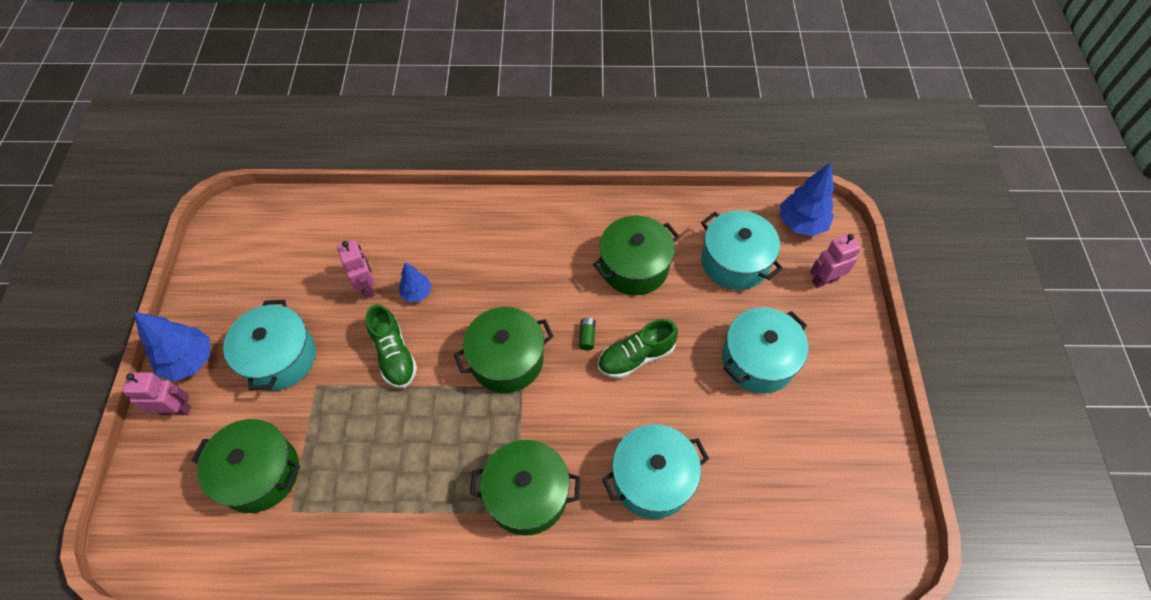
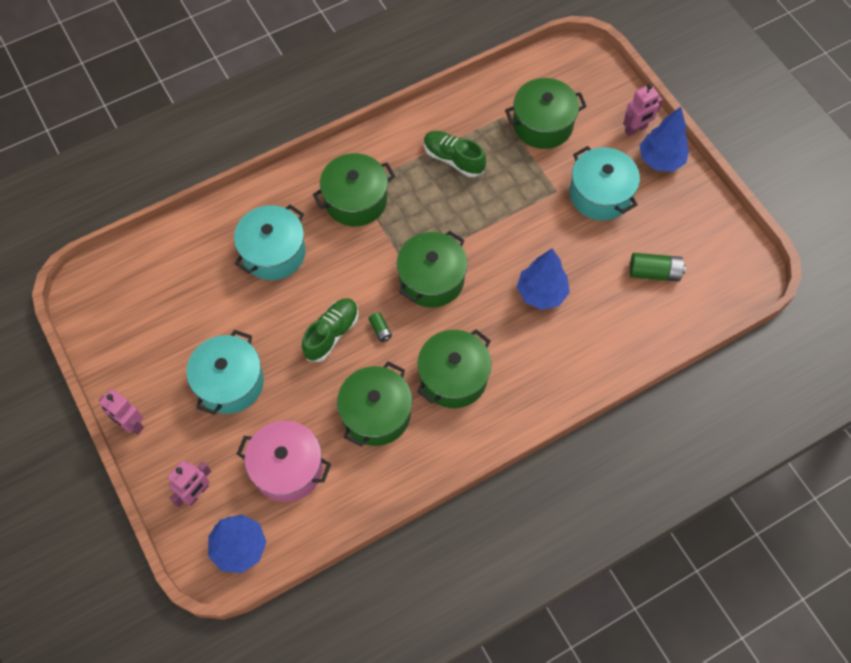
camera: 150 degrees right, 5 degrees up
(305, 259) = (654, 272): none -> green battery
(367, 287) = (585, 277): pink robot -> pink robot (131, 424)
(394, 355) = (519, 239): green shoe -> green shoe (453, 159)
(417, 293) = (541, 293): blue tree -> blue tree, size x1.71
(548, 263) = (453, 377): none -> green pot
(734, 262) = (287, 468): turquoise pot -> pink pot

